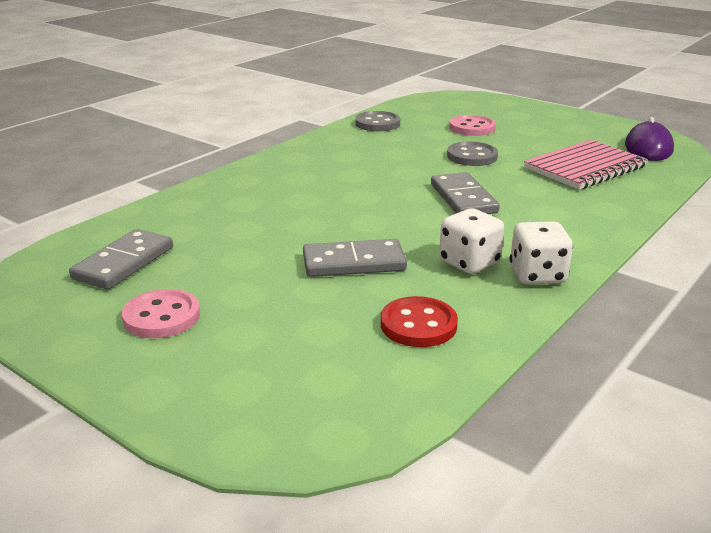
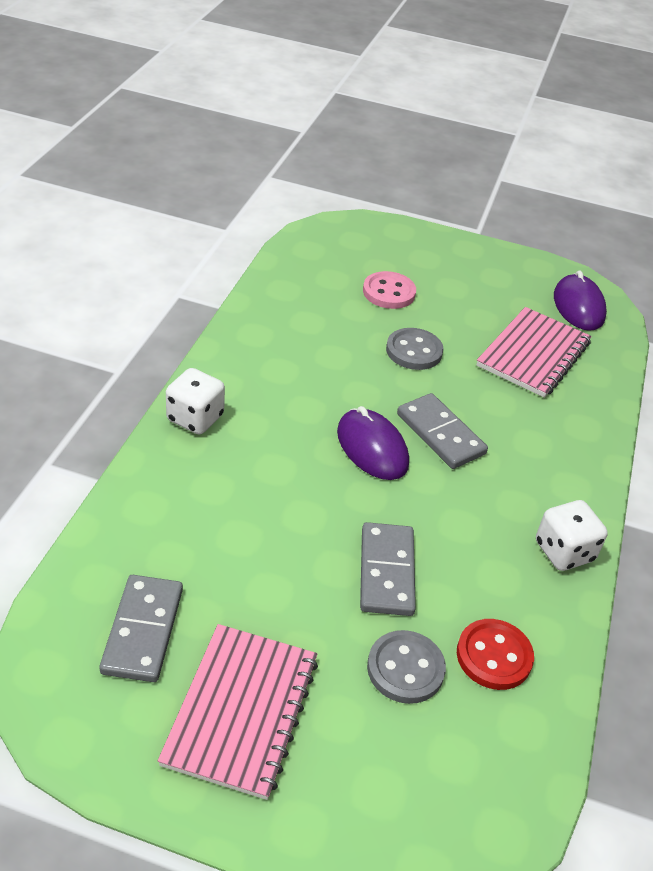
camera: 25 degrees left, 15 degrees up
(161, 317) = (241, 711): pink button -> pink notebook
(354, 263) = (386, 571): grey domino -> grey domino turned 60 degrees counterclockwise
(377, 123) = (280, 298): grey button -> grey button (405, 669)
(395, 199) = (372, 448): none -> purple mouse
(469, 263) = (495, 545): white dice -> white dice (195, 418)

